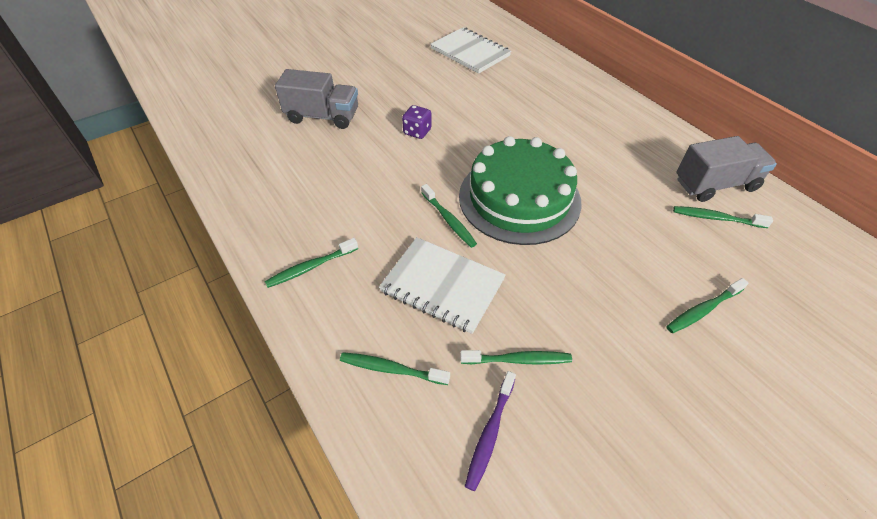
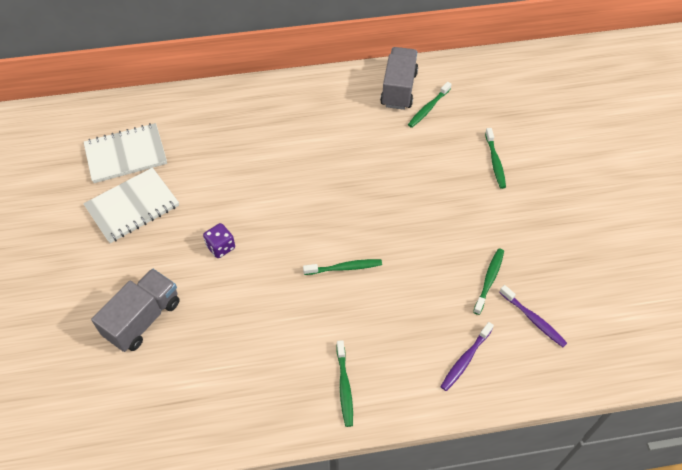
camera: 65 degrees left, 5 degrees up
(391, 369) = (465, 359): green toothbrush -> purple toothbrush
(442, 285) = (408, 299): white notebook -> white notebook (132, 206)
(519, 198) = (347, 210): green cake -> none

